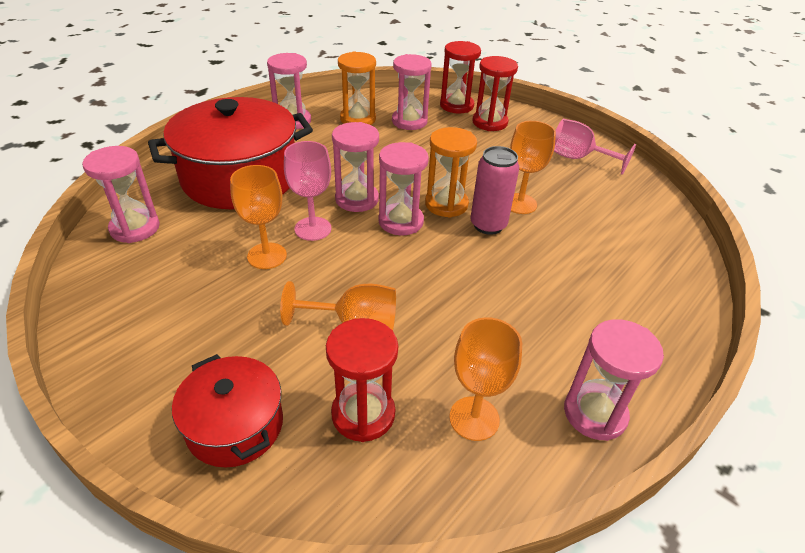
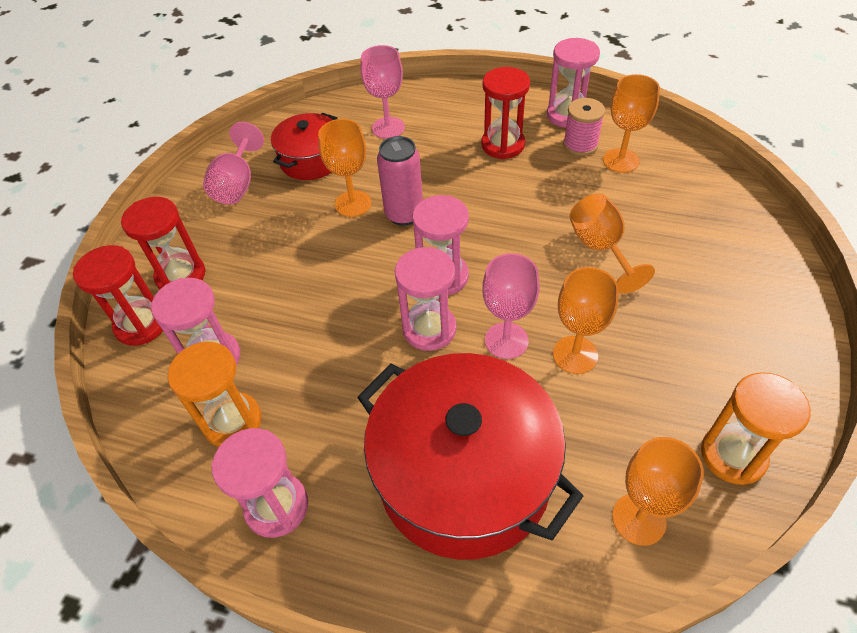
camera: 110 degrees left, 10 degrees up
(135, 228) = (639, 519): pink hourglass -> orange goblet
(235, 425) = (744, 268): red pot -> red pot (311, 160)
(363, 414) = (669, 210): red hourglass -> red hourglass (503, 145)
(446, 204) = (389, 254): orange hourglass -> orange hourglass (733, 455)
(525, 394) = (580, 145): none -> pink spool
(627, 254) = (388, 128): none -> pink goblet

